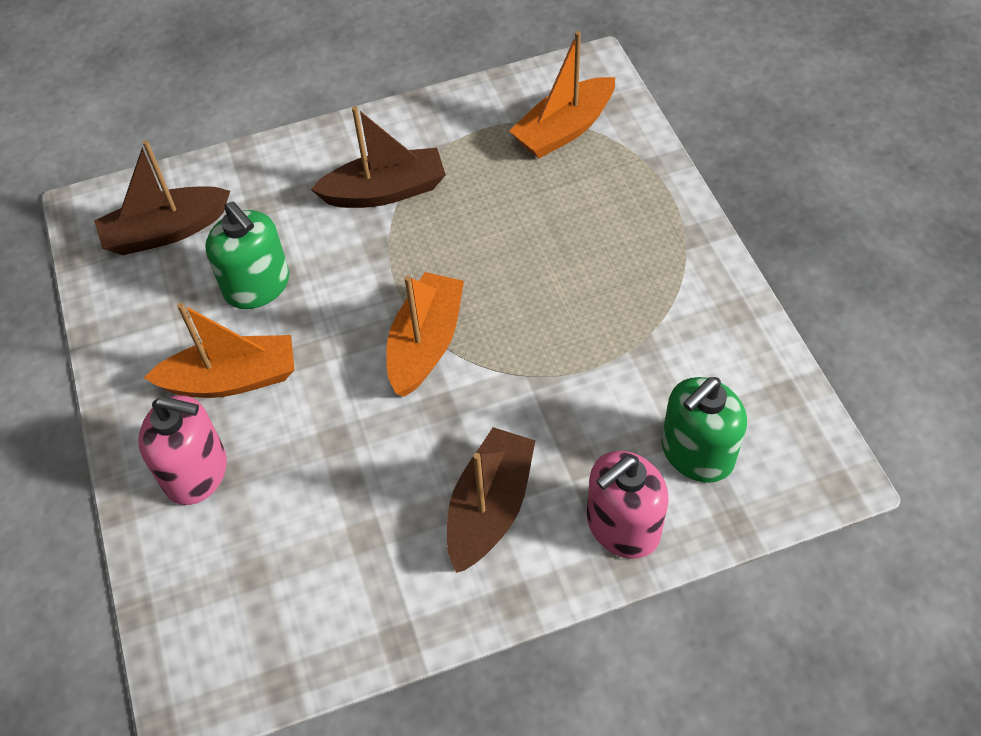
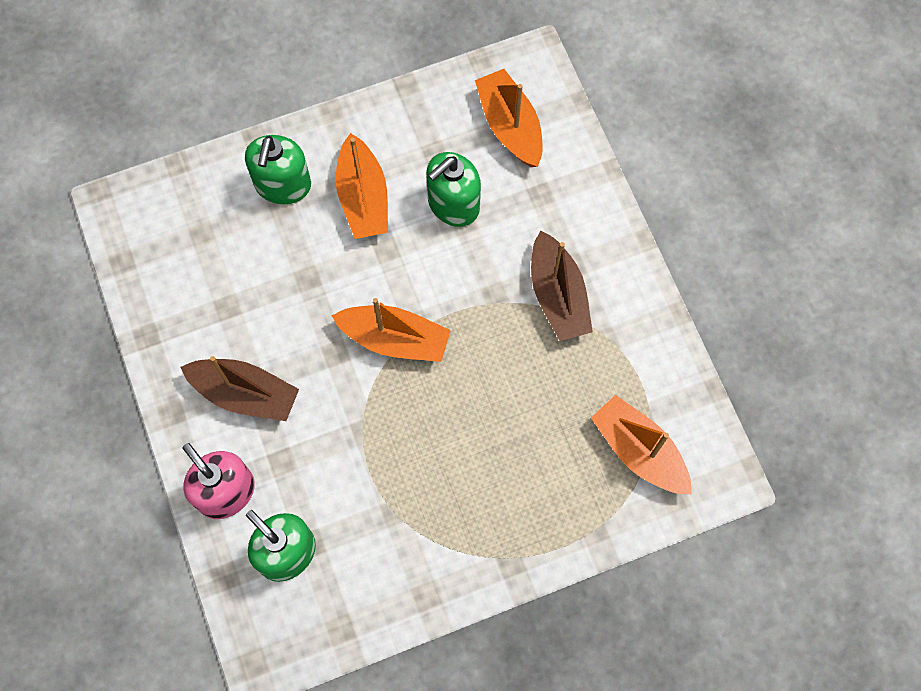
camera: 85 degrees right, 15 degrees up
(166, 231) = (510, 126): brown boat -> orange boat
(196, 472) = (283, 185): pink soap dispenser -> green soap dispenser

